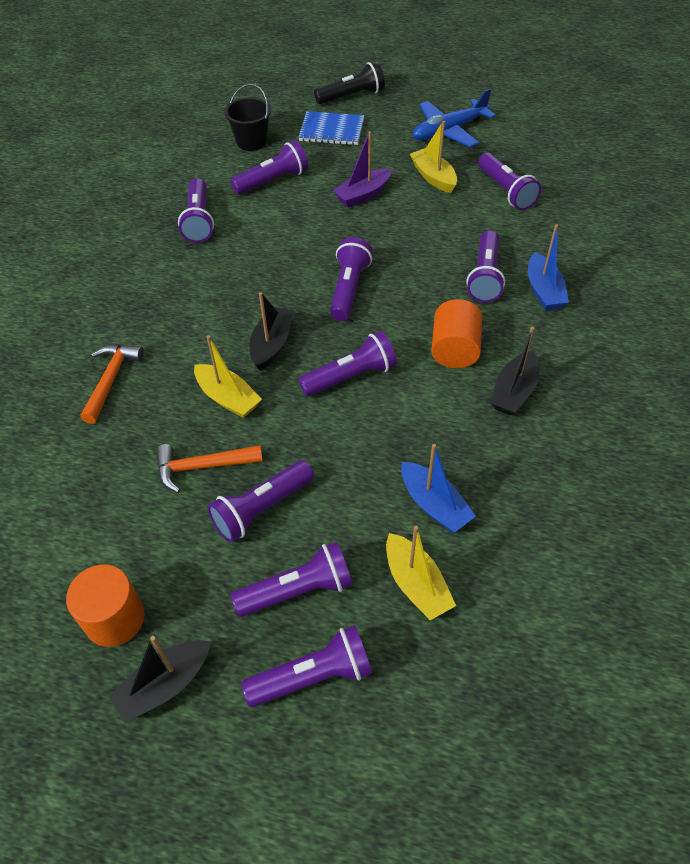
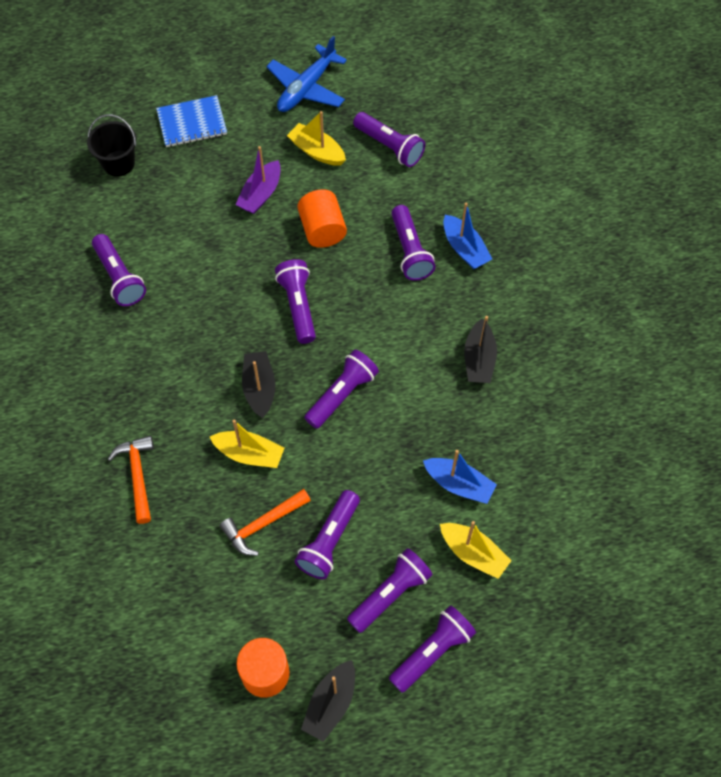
camera: 25 degrees left, 10 degrees up
(273, 180) = (165, 205): purple flashlight -> none
(351, 96) = (190, 70): black flashlight -> none
(454, 350) = (415, 336): orange cylinder -> orange cylinder (322, 230)

